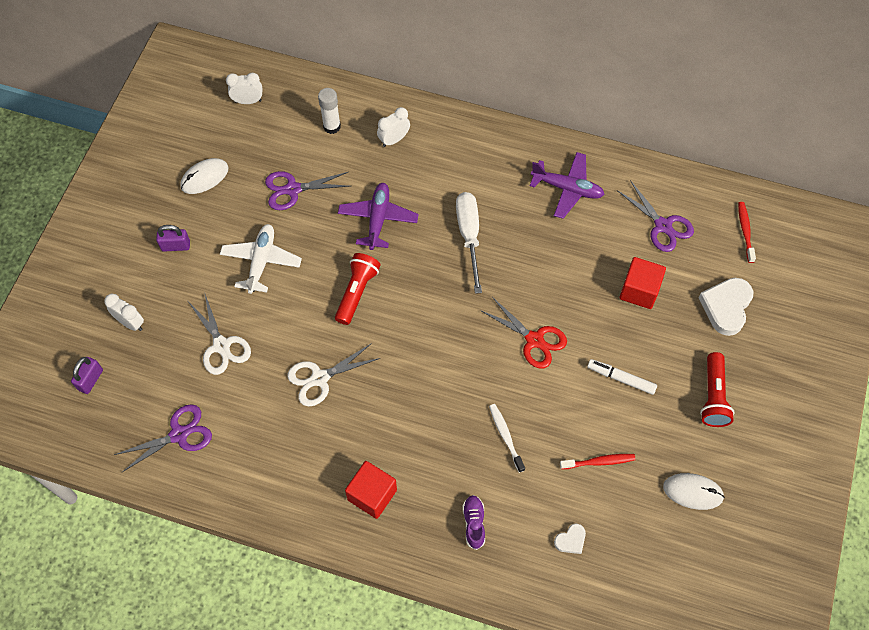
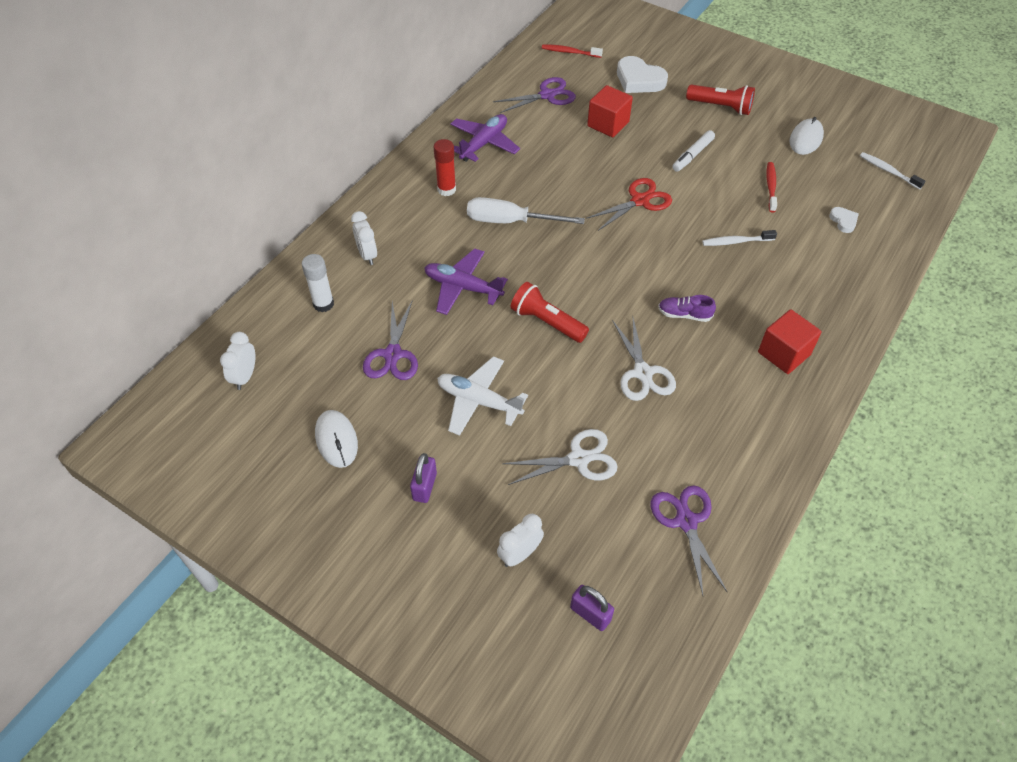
camera: 75 degrees left, 10 degrees down
(474, 523) = (822, 282): purple shoe -> purple shoe (684, 314)
(493, 175) = (446, 189): none -> red glue stick
(671, 586) = (888, 171): none -> white toothbrush

